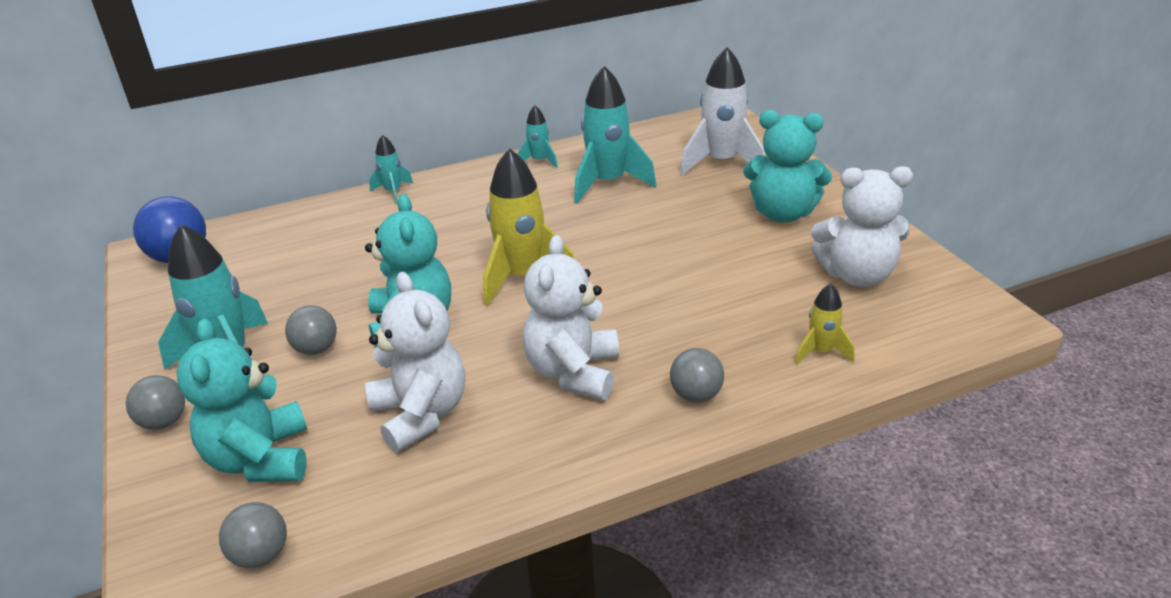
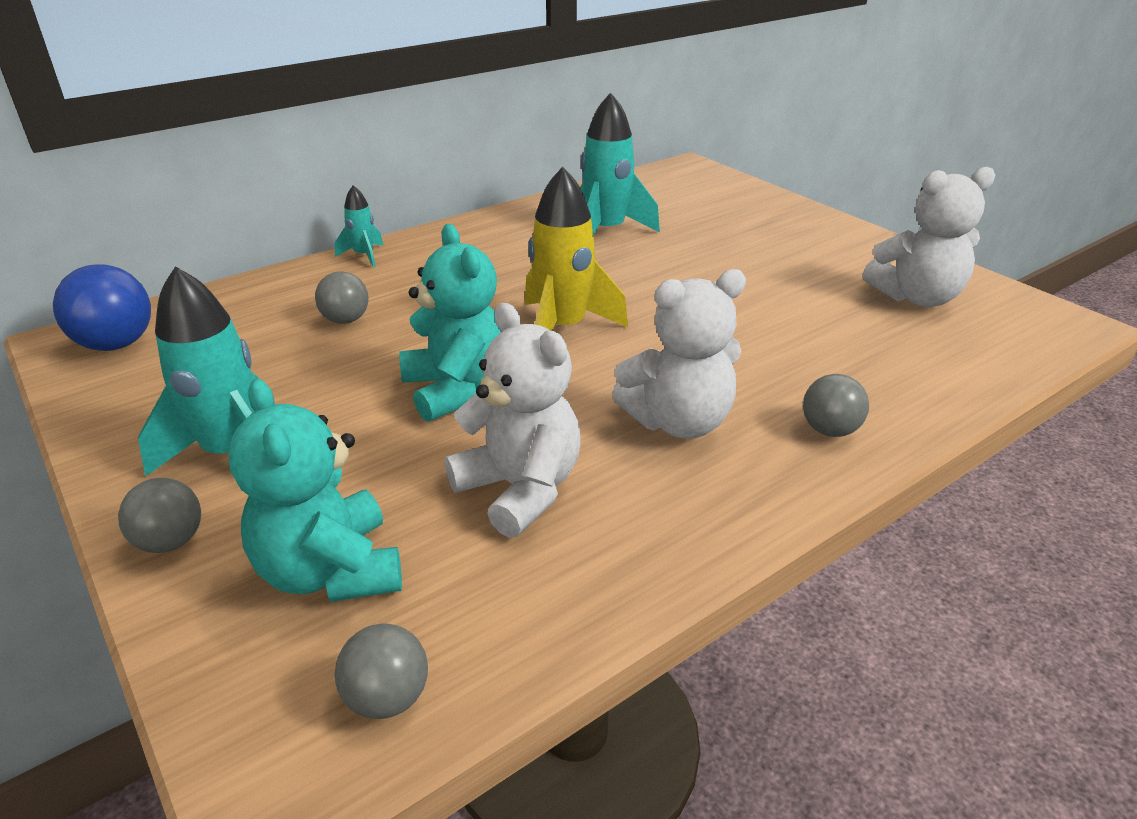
camera: 15 degrees left, 0 degrees up
(316, 349) = (347, 430): grey ball -> grey ball (345, 320)
(539, 161) = (518, 216): turquoise rocket -> none
(573, 372) = (678, 422): white teddy bear -> white teddy bear turned 105 degrees counterclockwise
(721, 162) = (714, 206): white rocket -> none
(782, 213) = (805, 247): turquoise teddy bear -> none
(821, 352) = (931, 372): yellow rocket -> none

